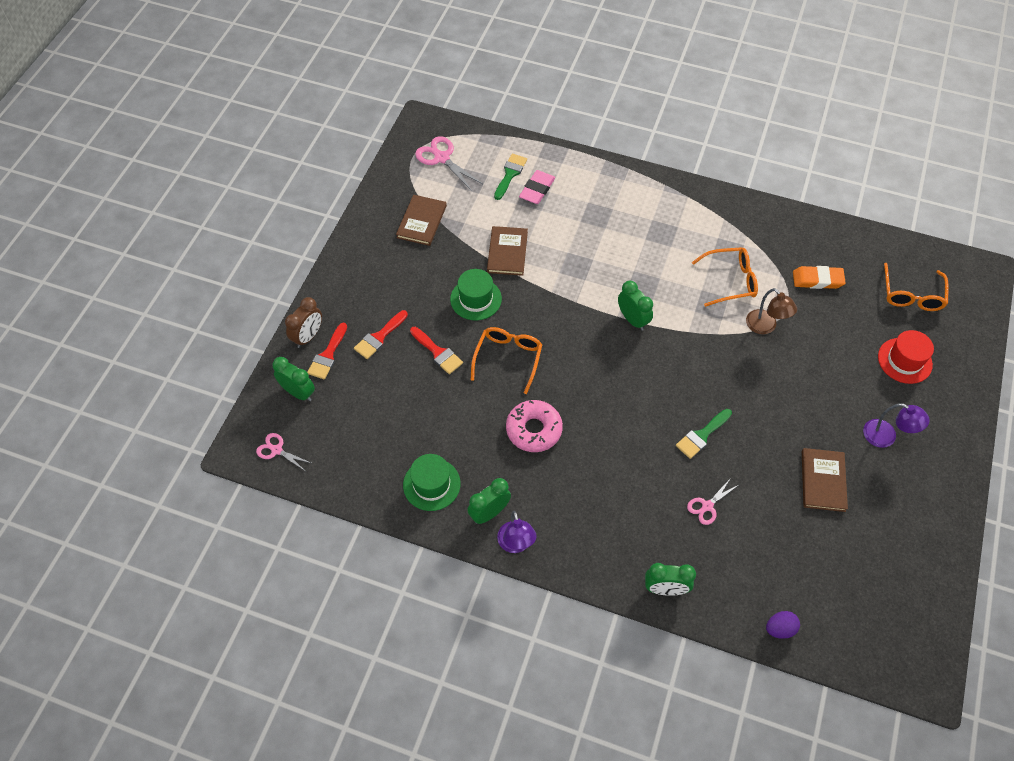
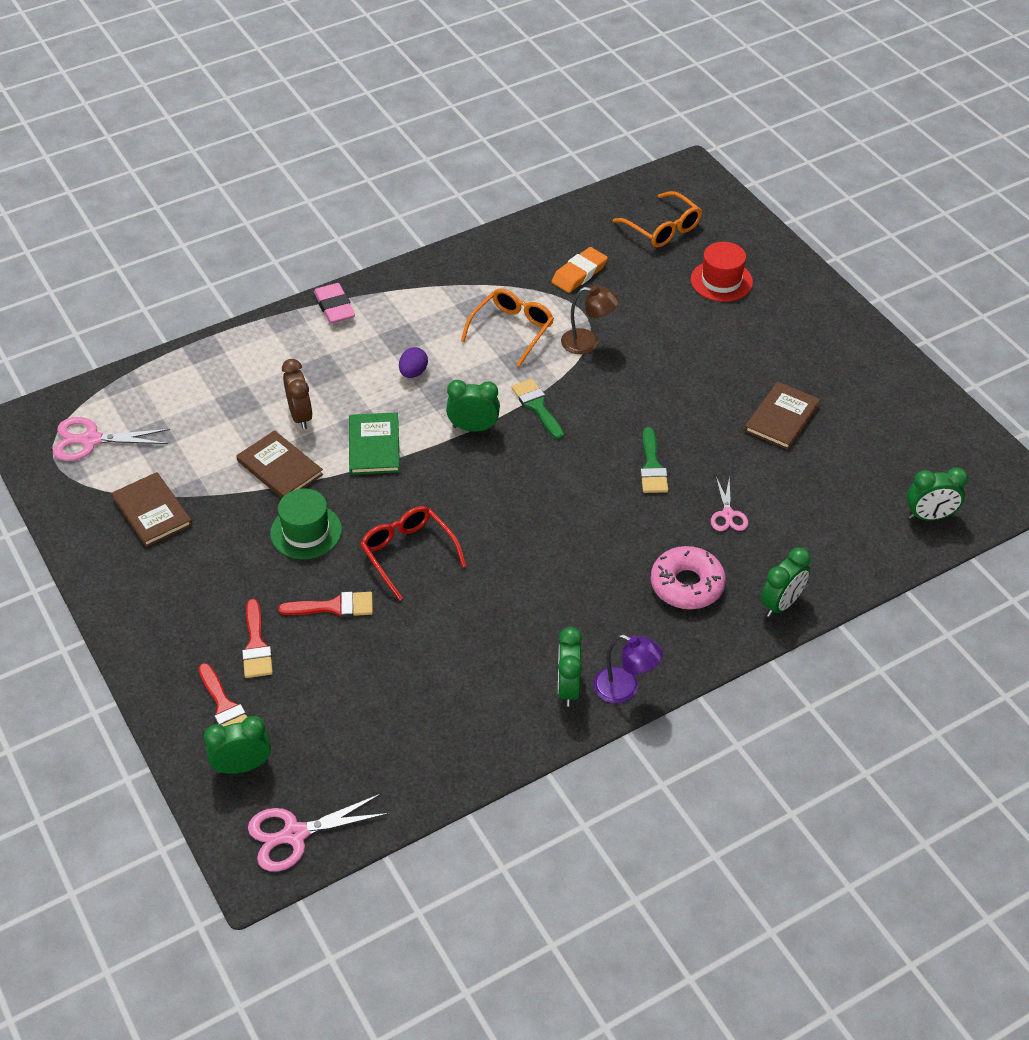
camera: 50 degrees left, 10 degrees down
(276, 450) = (295, 834): pink scissors -> pink scissors, size x1.62
(308, 336) = (179, 710): brown clock -> brown clock (300, 416)
(431, 484) = (486, 716): green hat -> none
(508, 358) = (408, 553): orange glasses -> red glasses
(510, 174) = (185, 400): green brush -> green brush (537, 406)
(534, 430) = (512, 588): pink donut -> pink donut (687, 585)
(537, 189) = (232, 393): pink eraser -> pink eraser (335, 307)
(568, 282) = (374, 446): none -> green book
(780, 628) = (893, 549): purple egg -> purple egg (413, 373)
(823, 481) = (781, 418): brown book -> brown book turned 75 degrees clockwise
(833, 633) = (929, 516): none -> green clock
(886, 437) = (781, 347): purple lamp -> none

